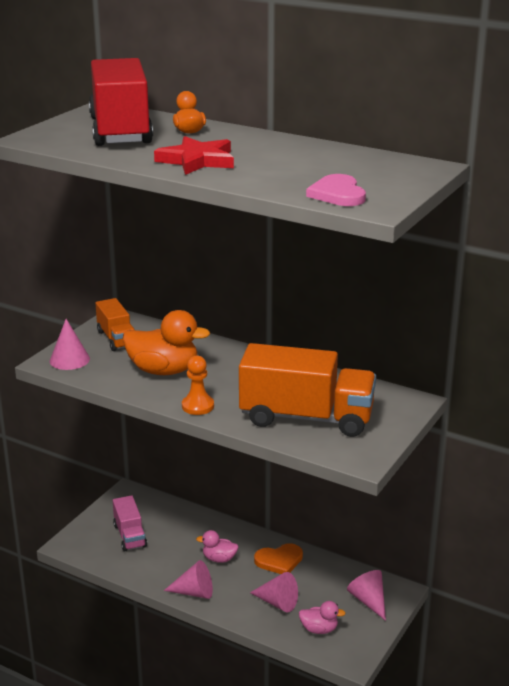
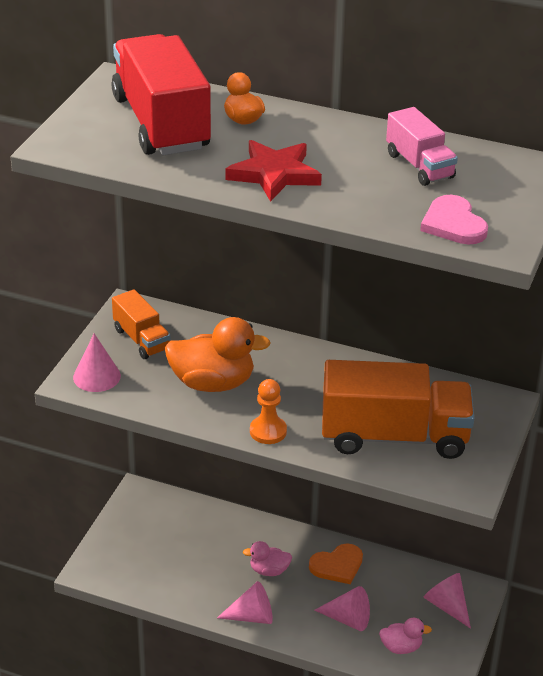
camera: 10 degrees left, 10 degrees up
(130, 535) = (158, 551): pink truck -> pink truck (419, 166)

